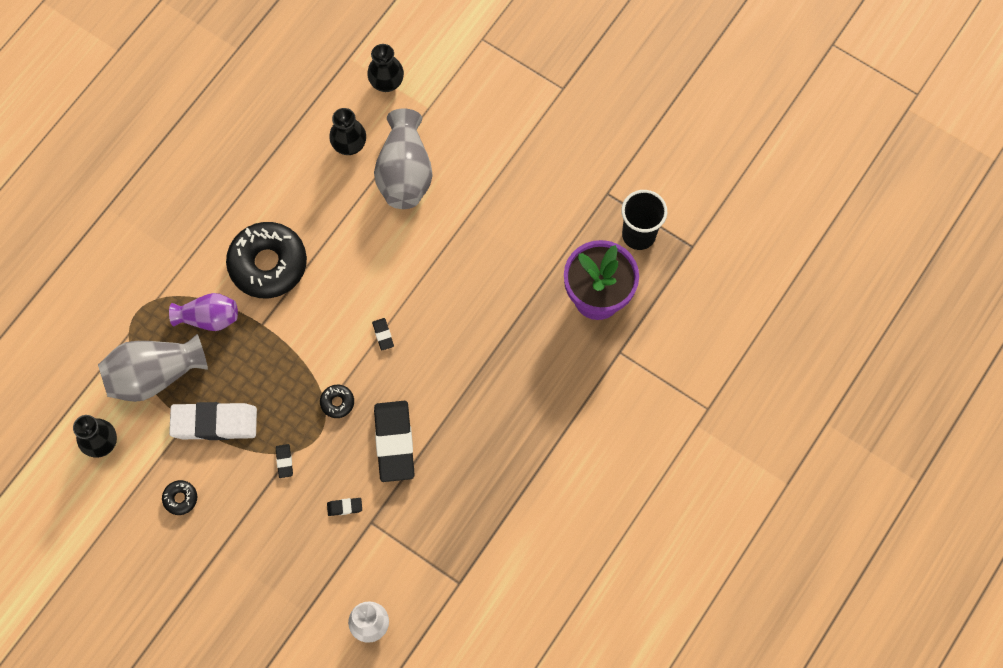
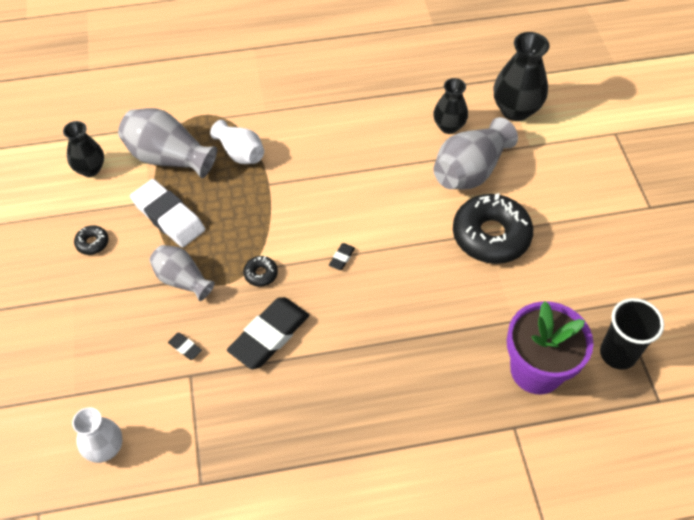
camera: 45 degrees right, 15 degrees down
(209, 318) = (240, 153): purple vase -> white vase
(268, 264) = (314, 153): black donut -> black donut (491, 235)
(284, 461) = (182, 280): black eraser -> grey vase
(386, 82) = (515, 110): black vase -> black vase, size x1.56

